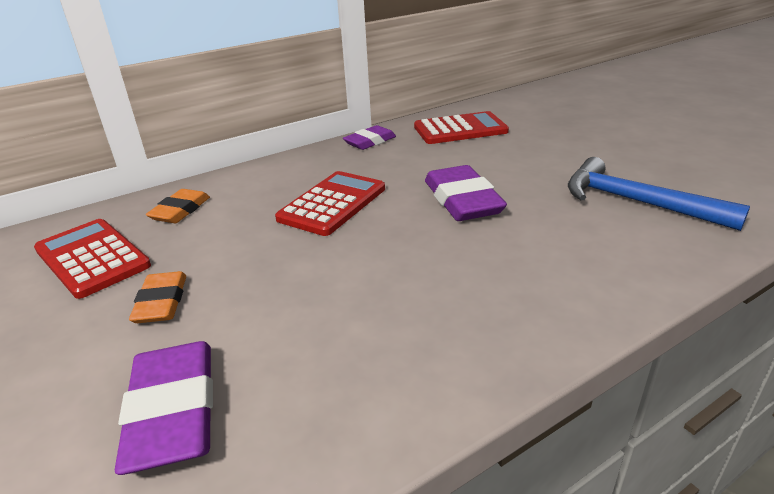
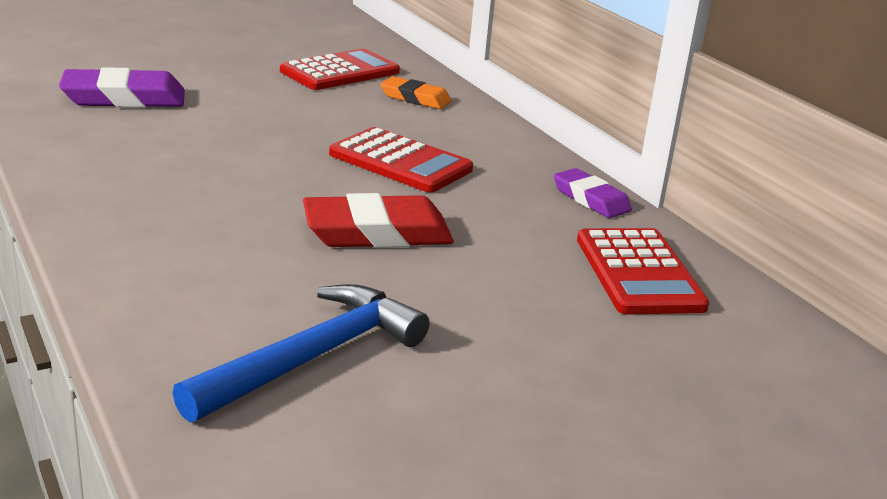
camera: 90 degrees right, 5 degrees down
(161, 302) = (255, 93): orange eraser -> none
(462, 200) = (377, 232): purple eraser -> red eraser

